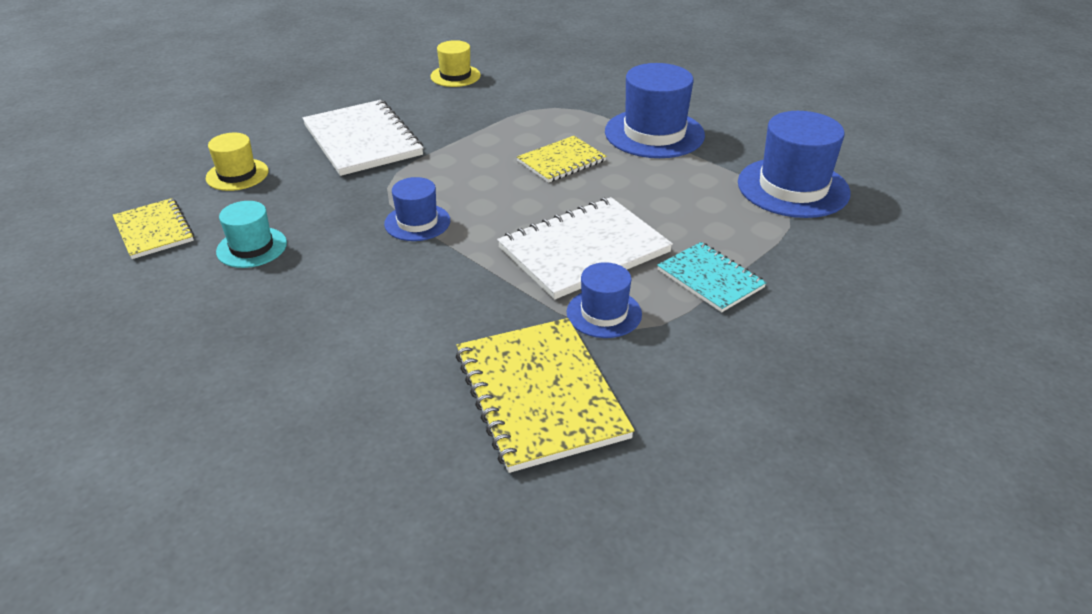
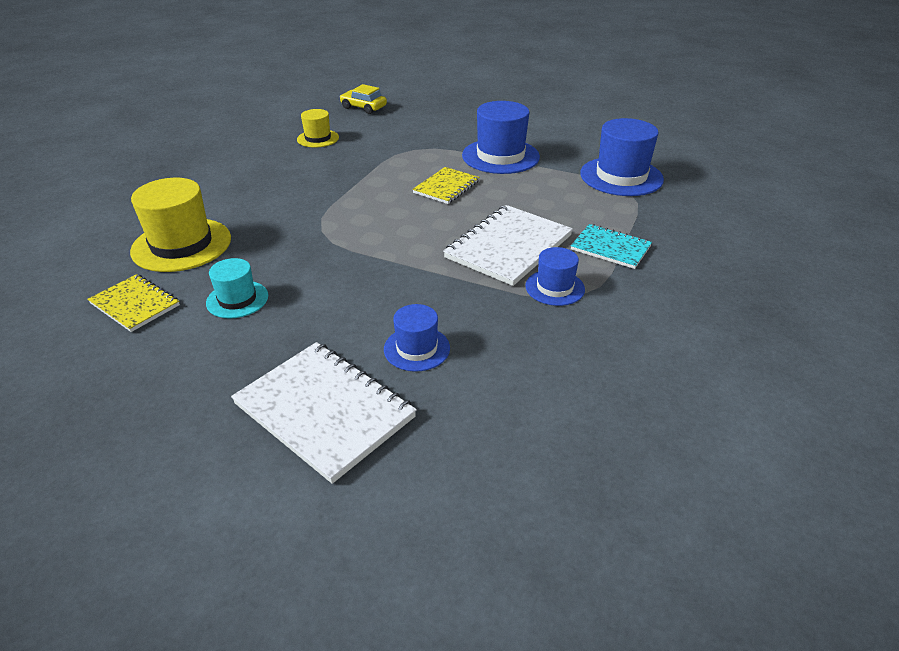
camera: 20 degrees left, 0 degrees up
(237, 175) = (181, 245): yellow hat -> yellow hat, size x1.77
(362, 140) = (274, 199): white notebook -> white notebook (324, 411)
(417, 222) = (366, 252): blue hat -> blue hat (417, 348)
(532, 45) = (363, 107): none -> yellow car
(540, 395) = (551, 355): yellow notebook -> none

